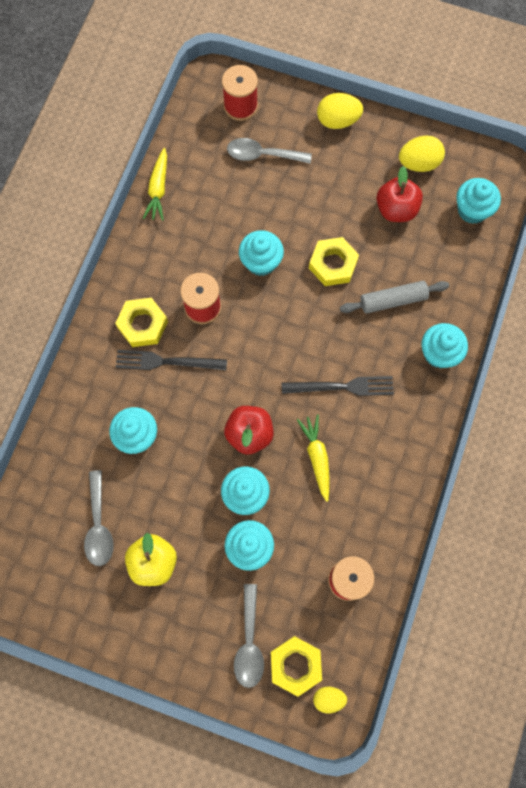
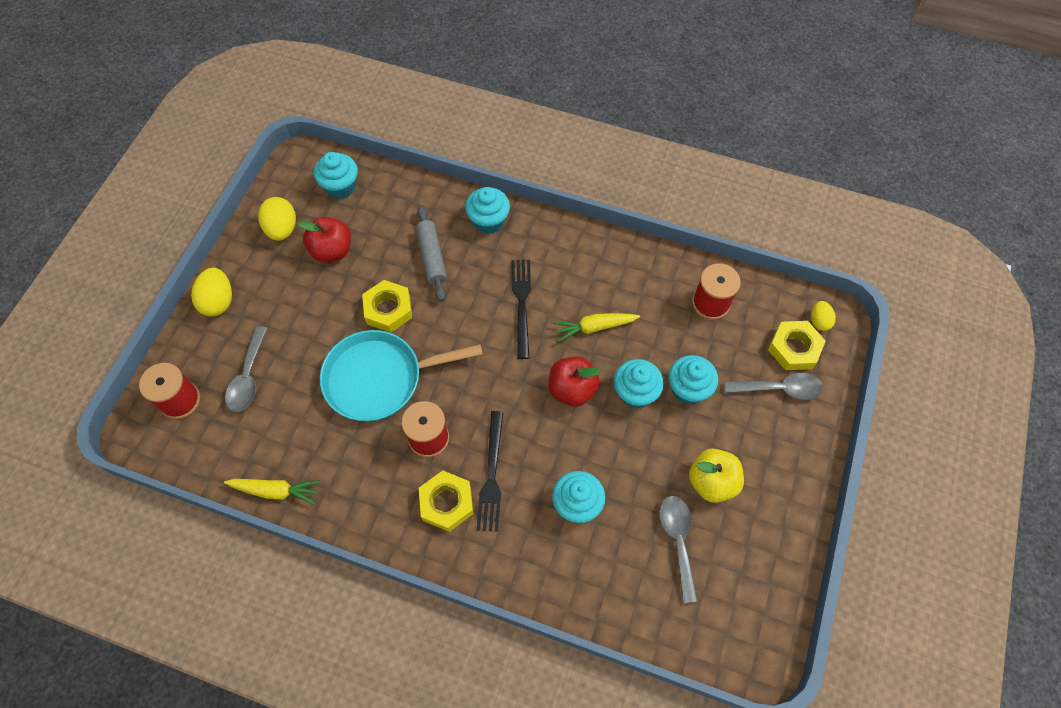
camera: 90 degrees left, 10 degrees down
(99, 525) = (678, 541): grey spoon -> grey spoon turned 90 degrees counterclockwise
(261, 262) = (379, 378): turquoise cupcake -> turquoise pan

